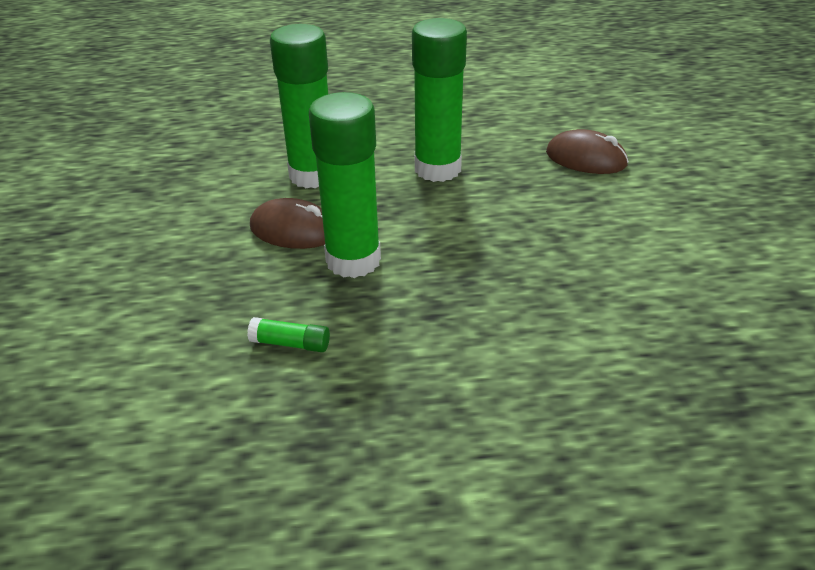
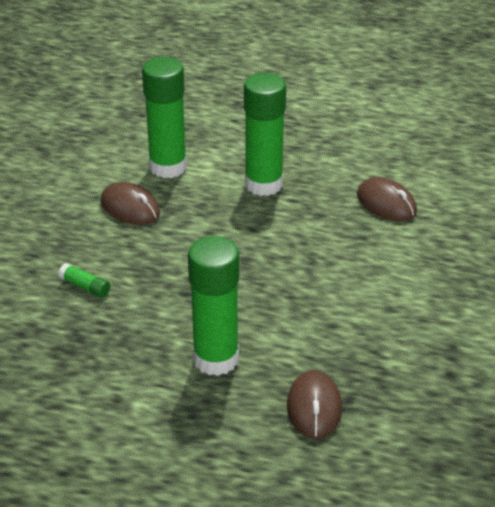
camera: 20 degrees right, 0 degrees up
(353, 260) = (157, 241): green glue stick -> green glue stick (216, 359)
(709, 422) = (314, 408): none -> brown mouse

